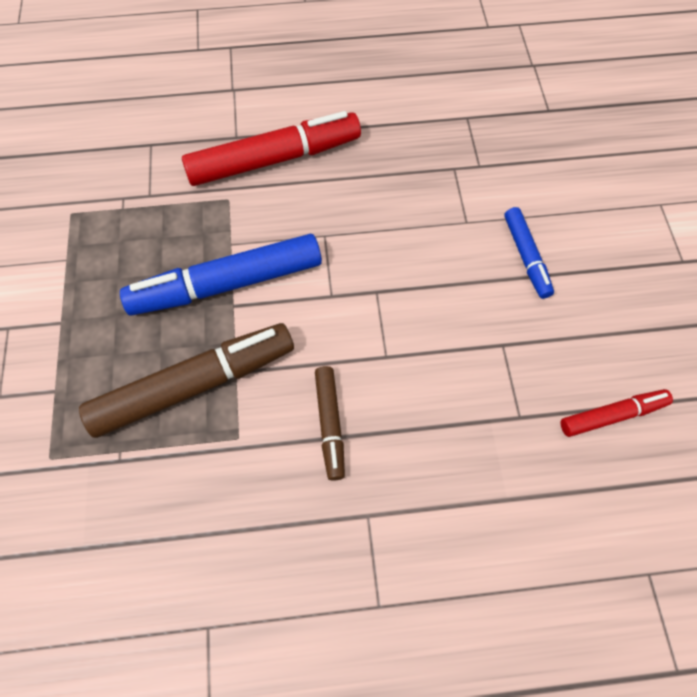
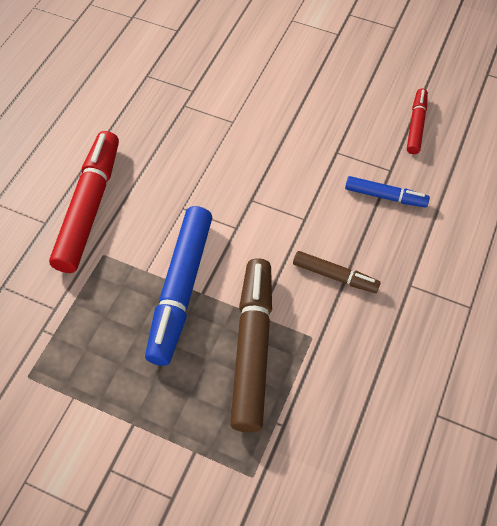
camera: 60 degrees left, 5 degrees down
(526, 257) = (282, 105): blue marker -> blue marker (385, 196)

